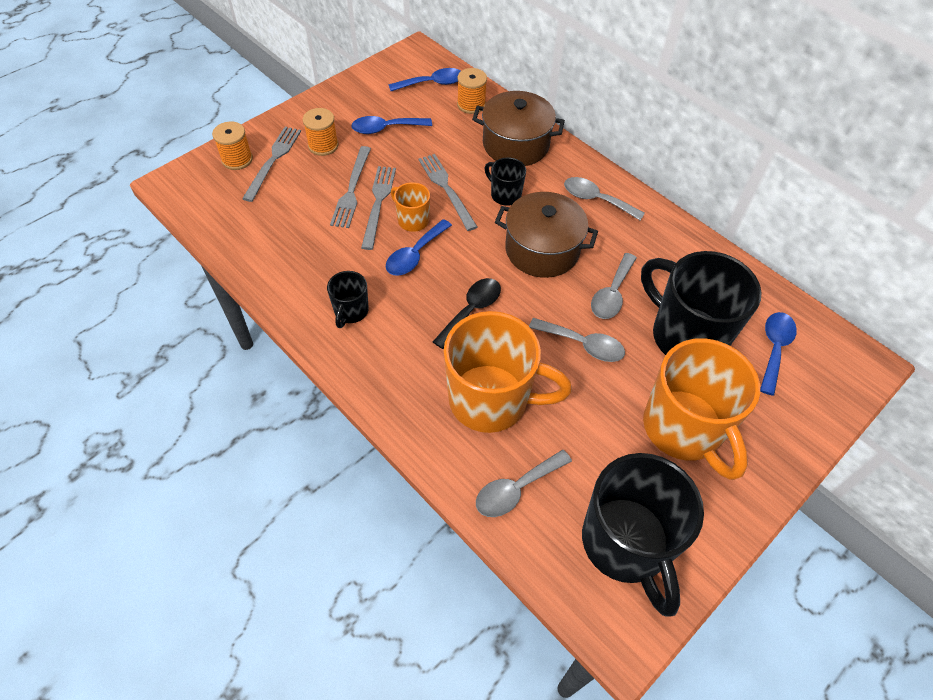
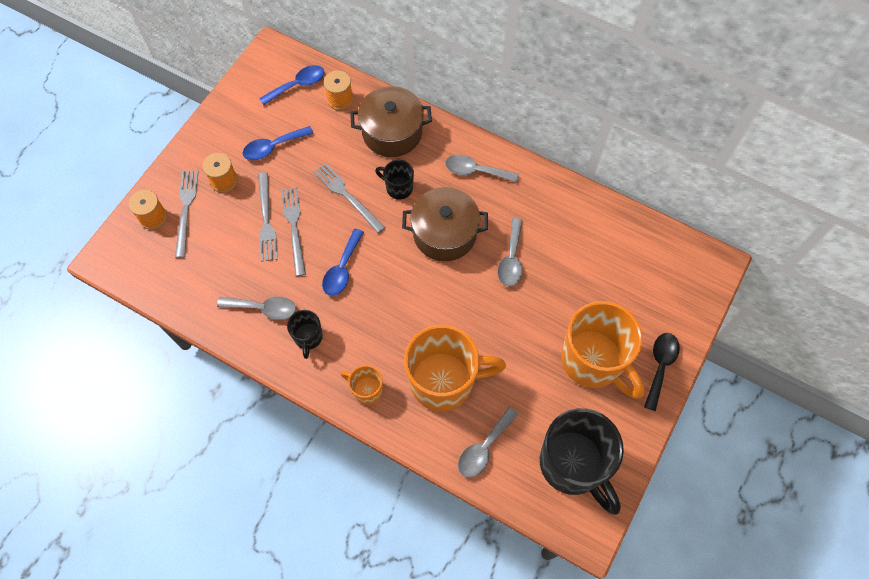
camera: 15 degrees left, 10 degrees up
(412, 220) = (328, 236): orange mug -> orange mug (366, 390)
(471, 310) = (405, 307): black spoon -> black spoon (660, 366)
(583, 344) = (500, 312): grey spoon -> grey spoon (263, 308)
(686, 335) = (577, 280): black mug -> none
(774, 349) = (646, 272): blue spoon -> none

